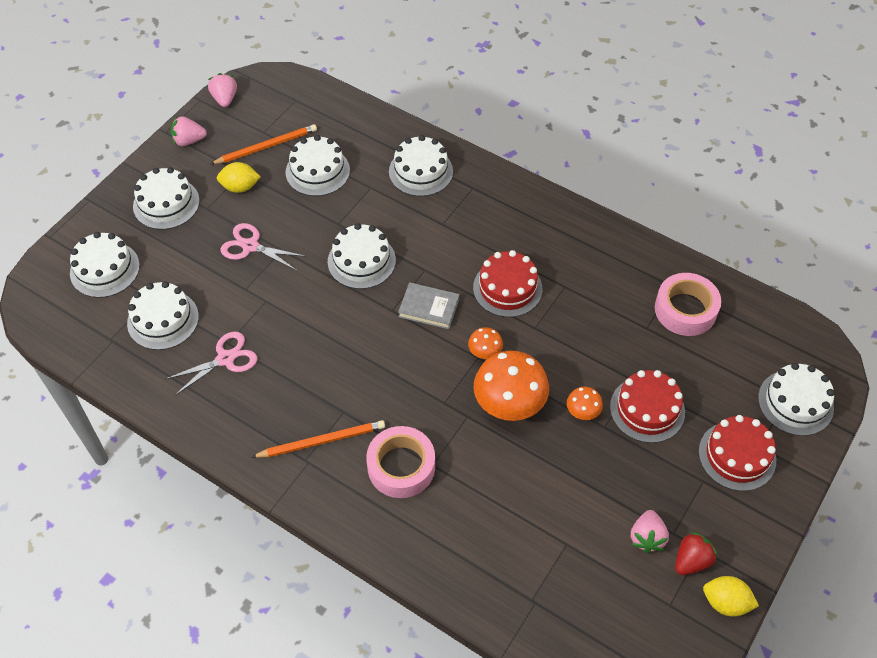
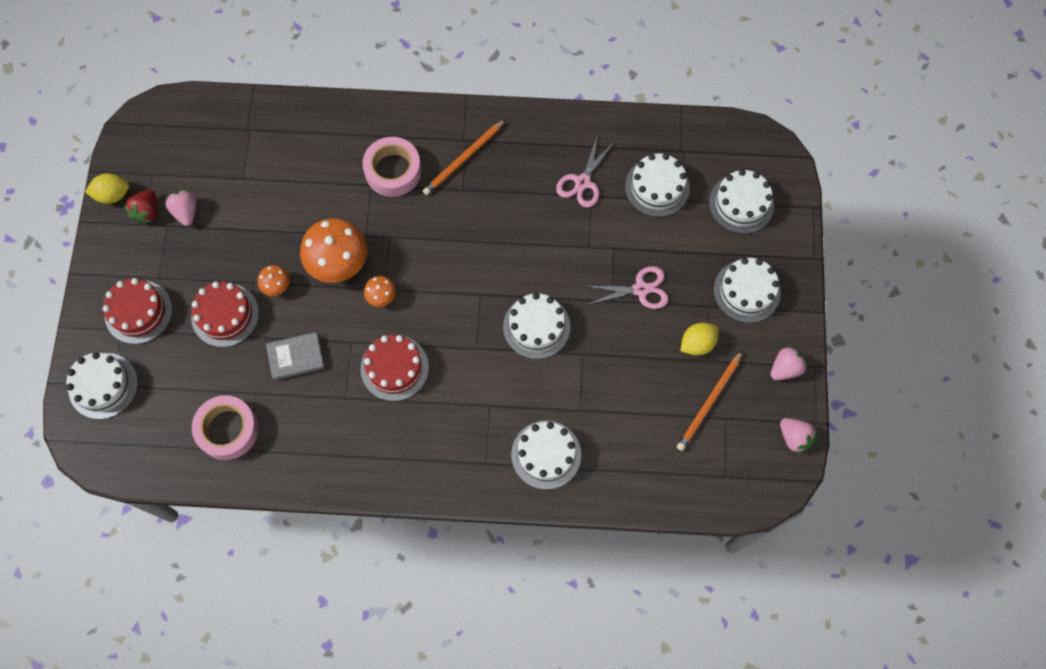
camera: 150 degrees right, 15 degrees up
(317, 171) = (641, 400): white cake -> none
(429, 308) = (451, 312): grey book -> grey book (296, 357)

